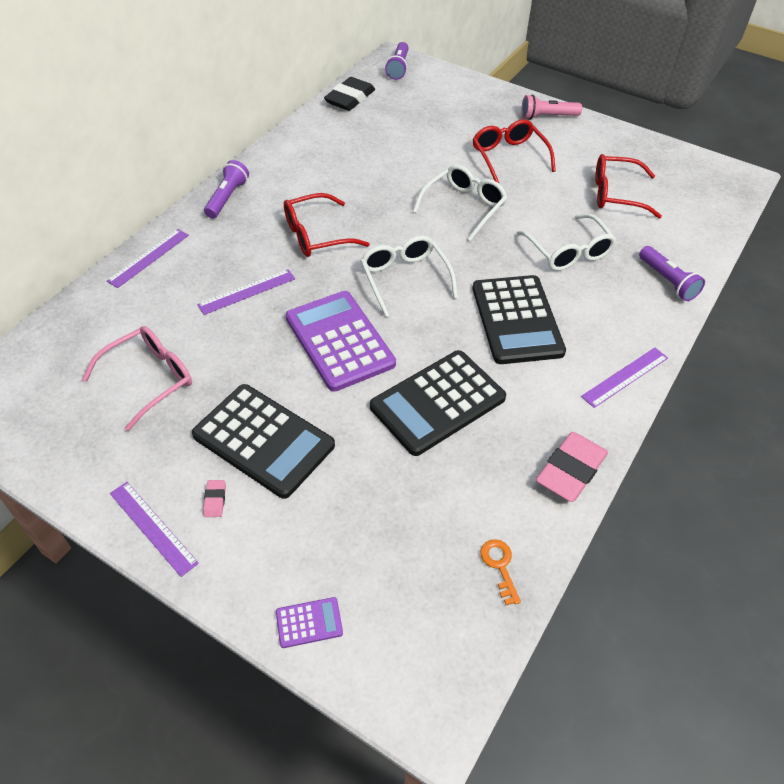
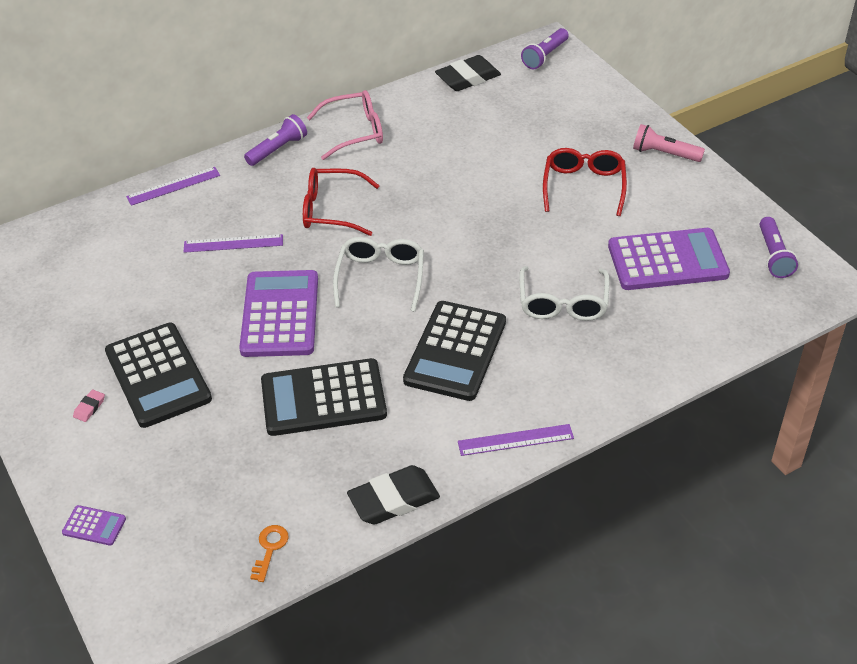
camera: 30 degrees right, 5 degrees down
(149, 379) = (105, 292): pink glasses -> pink glasses (354, 132)
(153, 527) = (32, 410): purple ruler -> none
(464, 207) = (494, 225): white glasses -> none
(570, 470) = (393, 499): pink eraser -> black eraser
(616, 194) = (667, 260): red glasses -> purple calculator
(667, 281) = (642, 366): purple flashlight -> purple flashlight (773, 256)

